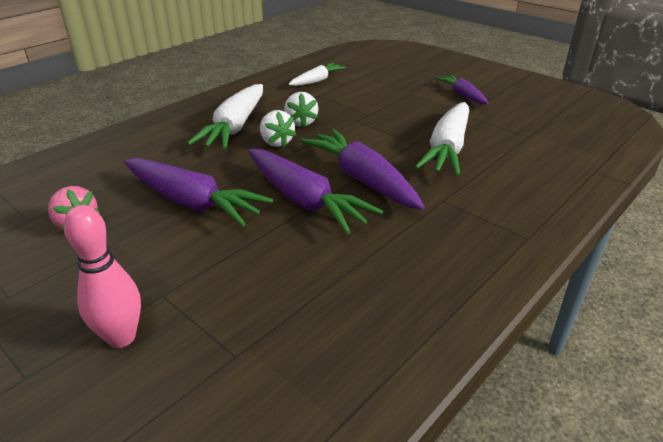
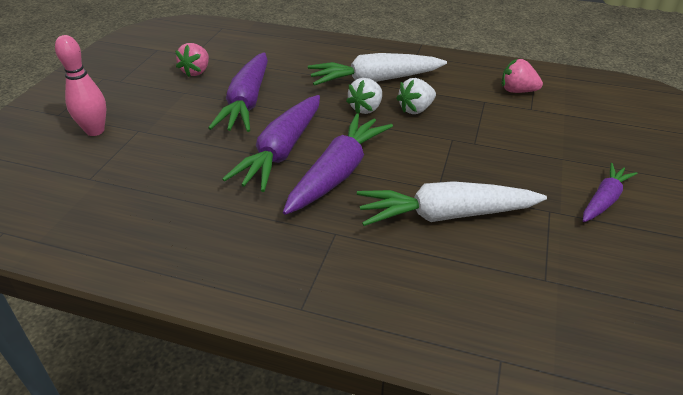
camera: 65 degrees right, 5 degrees up
(317, 81) = (517, 91): white carrot -> pink strawberry

